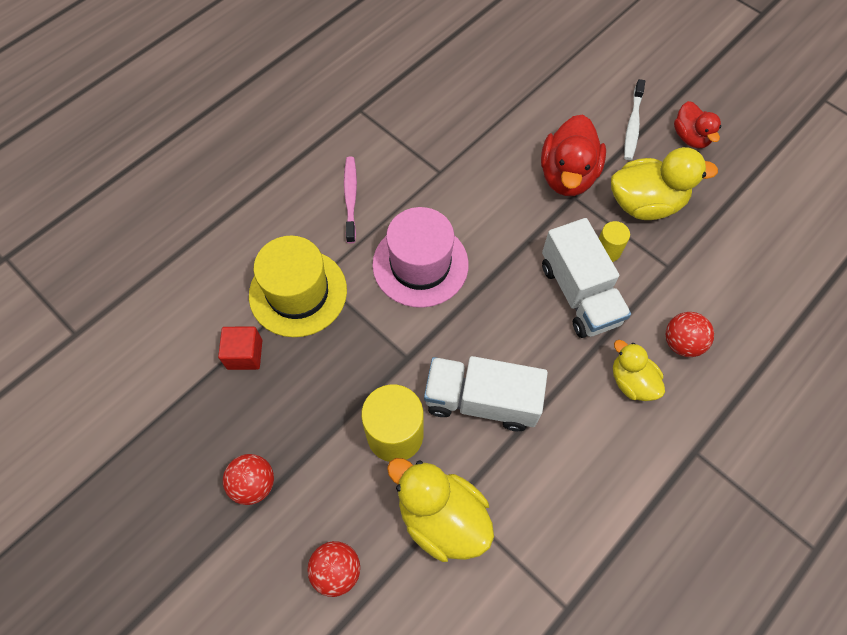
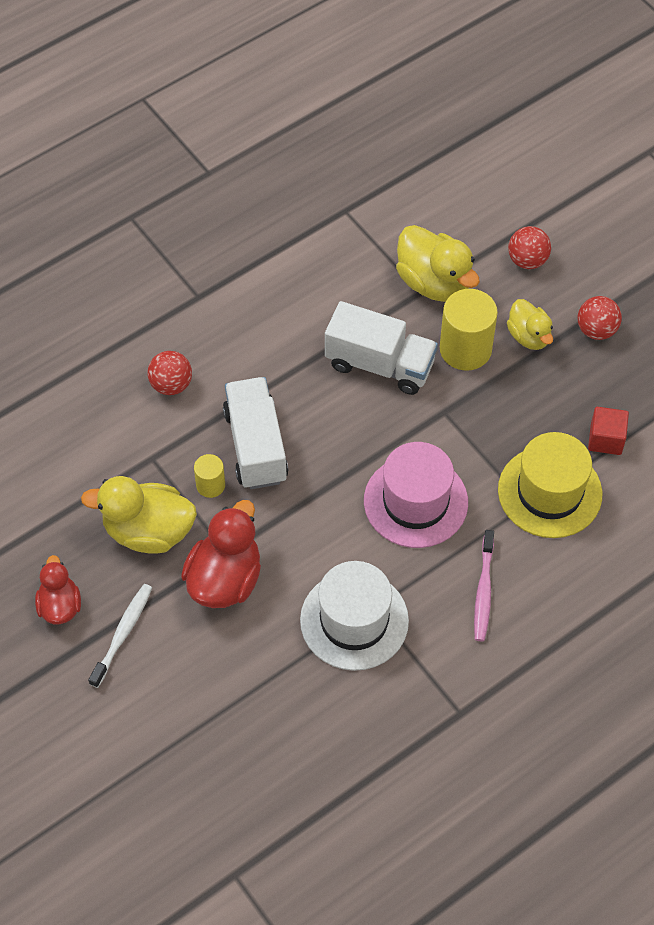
camera: 170 degrees left, 5 degrees down
(453, 160) = (354, 620): none -> white hat
(631, 381) = (233, 359): yellow duck -> yellow duck (529, 336)

